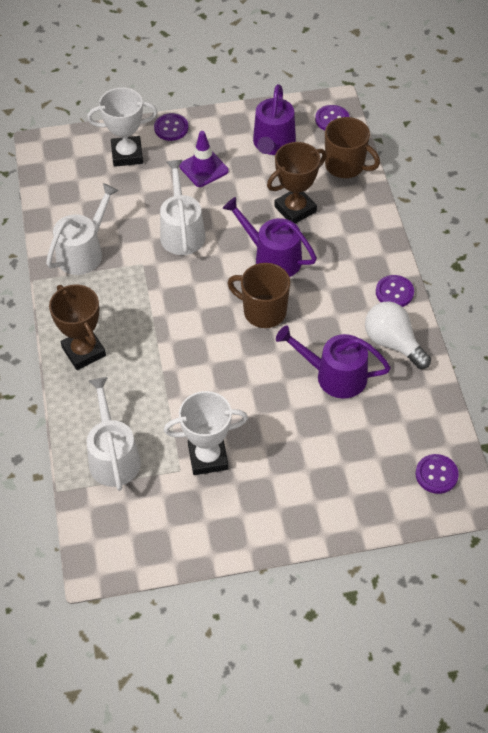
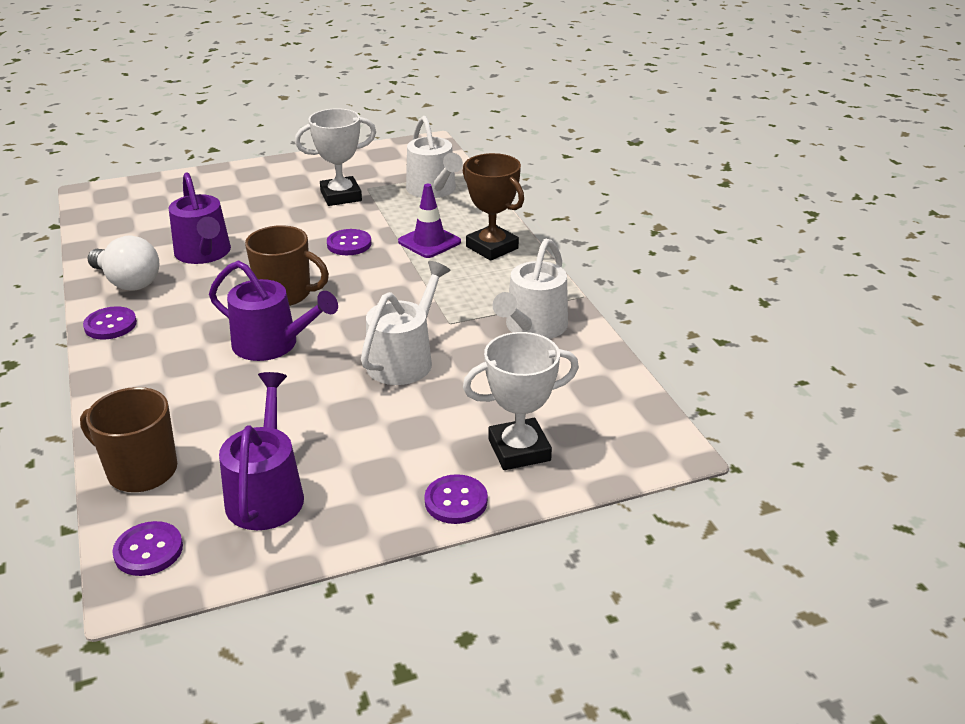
camera: 170 degrees right, 20 degrees down
(182, 232) = (404, 360): white watering can -> white watering can turned 135 degrees counterclockwise
(203, 168) = (385, 442): purple traffic cone -> purple traffic cone (429, 242)
(295, 209) = (235, 401): brown trophy -> none
(335, 376) = (204, 253): purple watering can -> purple watering can turned 60 degrees clockwise
(436, 475) = (114, 203): purple button -> purple button (349, 244)

